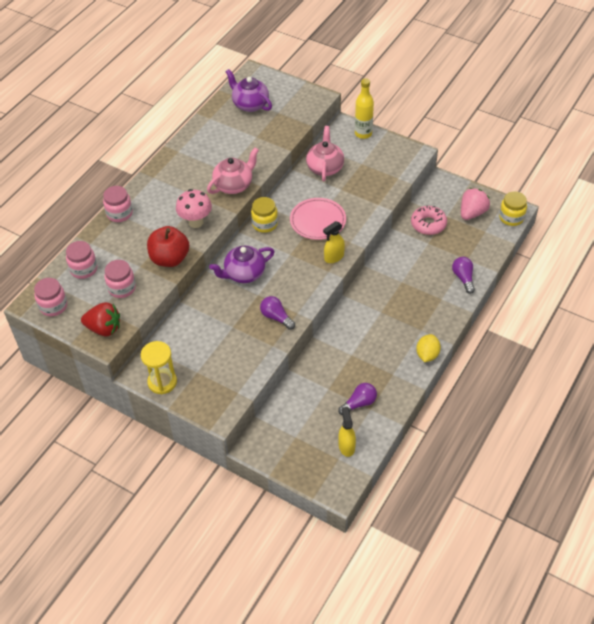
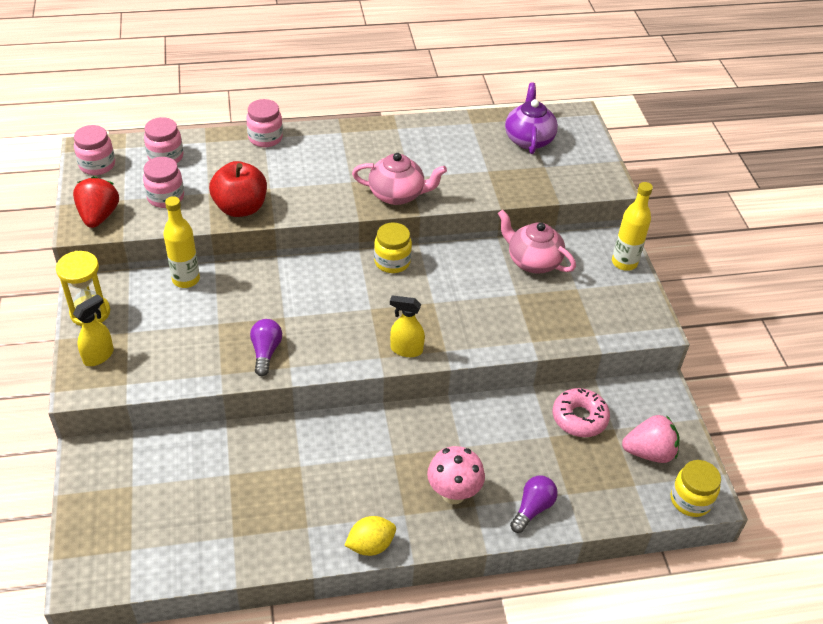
camera: 45 degrees right, 5 degrees down
(104, 328) = (99, 216): red strawberry -> red strawberry turned 150 degrees counterclockwise
(182, 323) = (186, 279): none -> yellow bottle
(196, 222) = (312, 197): pink mushroom -> pink mushroom (453, 494)
(244, 274) = (303, 287): purple teapot -> none
(318, 221) = (445, 303): pink plate -> none
(325, 167) = (532, 261): pink teapot -> pink teapot turned 105 degrees counterclockwise
(346, 446) = (156, 546): yellow spray bottle -> yellow spray bottle (99, 356)
(359, 403) = (232, 519): purple light bulb -> none

